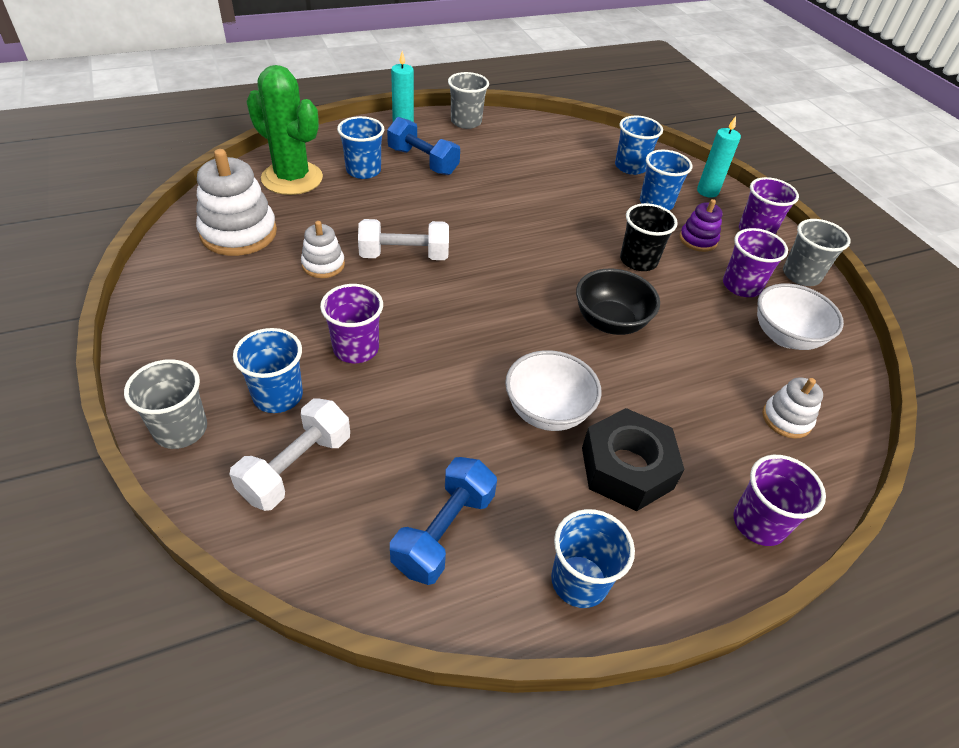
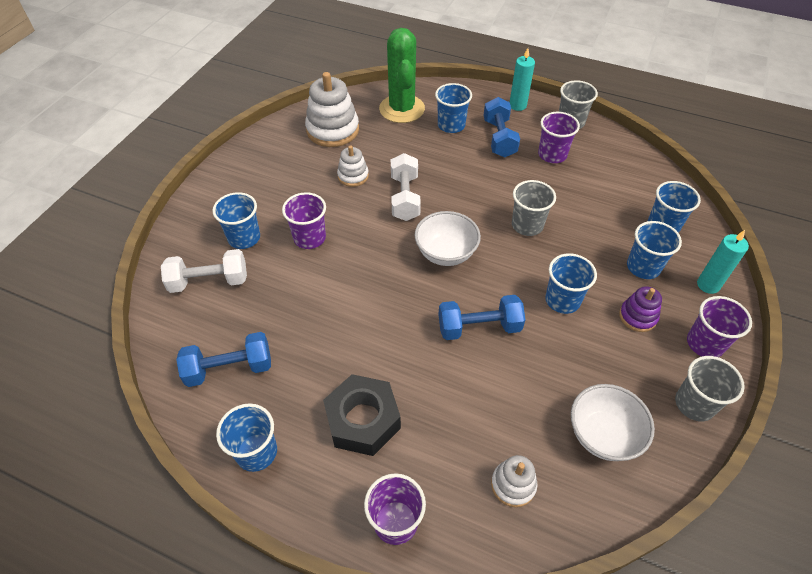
camera: 50 degrees right, 5 degrees up
(181, 429) = (187, 225): grey cup -> grey cup (527, 225)
(404, 255) = (405, 198): white dumbbell -> white dumbbell turned 45 degrees clockwise
(547, 411) = (363, 351): white bowl -> white bowl (446, 253)
(610, 322) = (479, 327): black bowl -> blue dumbbell
(638, 260) = (562, 300): black cup -> blue cup
(741, 286) = (623, 374): purple cup -> purple cup (552, 155)

